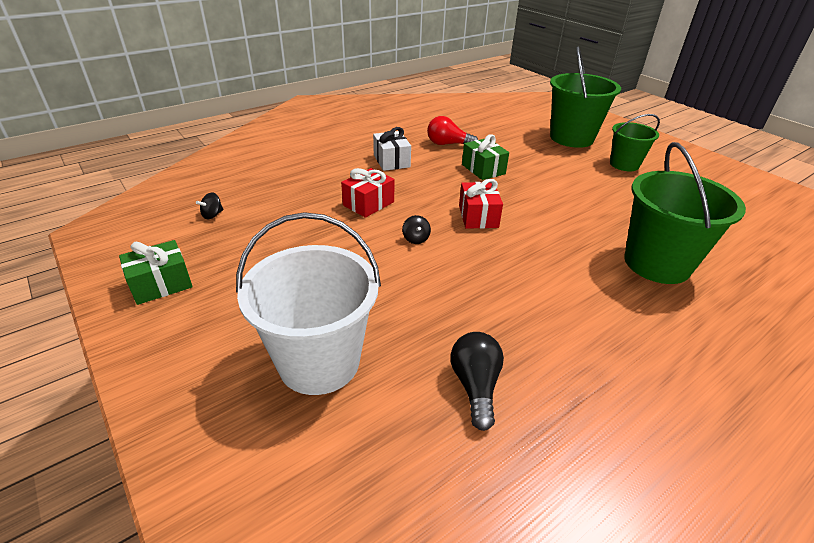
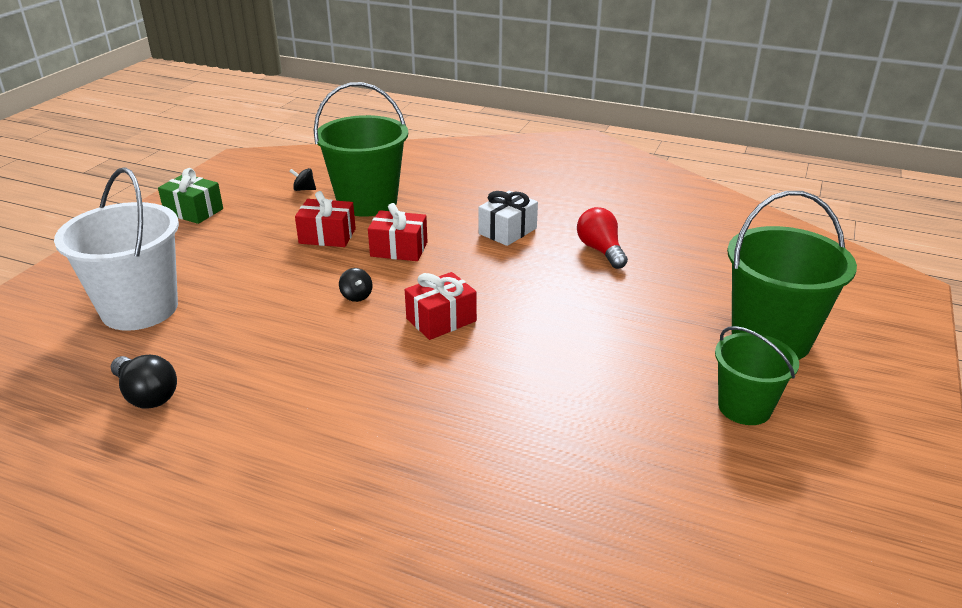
camera: 60 degrees right, 5 degrees down
(310, 226) = (327, 236): none -> red gift
(416, 239) = (356, 296): black spinning top -> black spinning top turned 75 degrees counterclockwise
(475, 386) = (147, 395): black light bulb -> black light bulb turned 75 degrees clockwise
(483, 169) = (564, 292): green gift -> none
(657, 263) = (460, 485): green bucket -> green bucket (367, 202)

